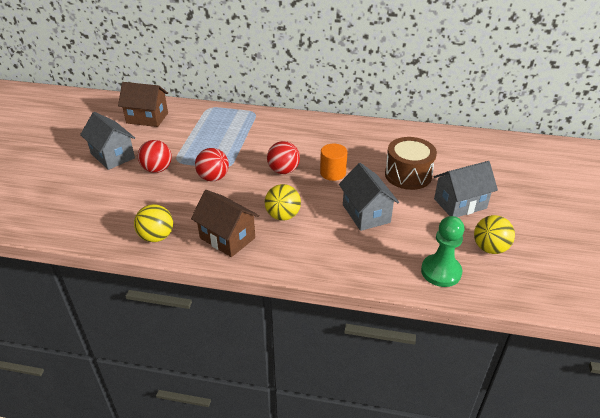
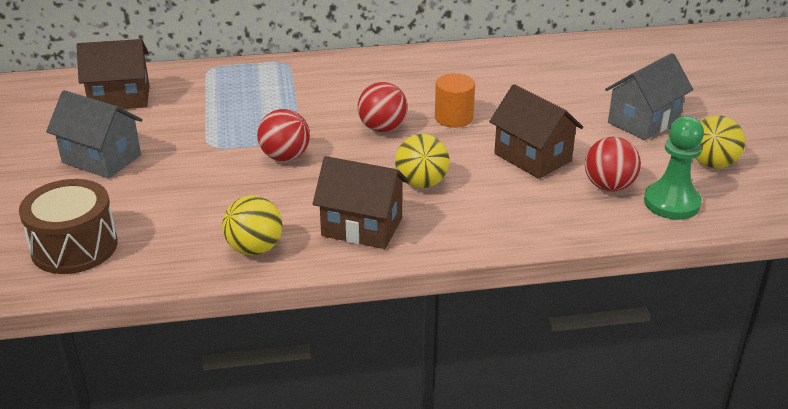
camera: 20 degrees left, 5 degrees down
(157, 169) = (189, 163): red ball -> red ball (609, 186)
(366, 213) = (532, 157): grey house -> brown house
(408, 175) = (556, 101): brown drum -> brown drum (74, 247)

